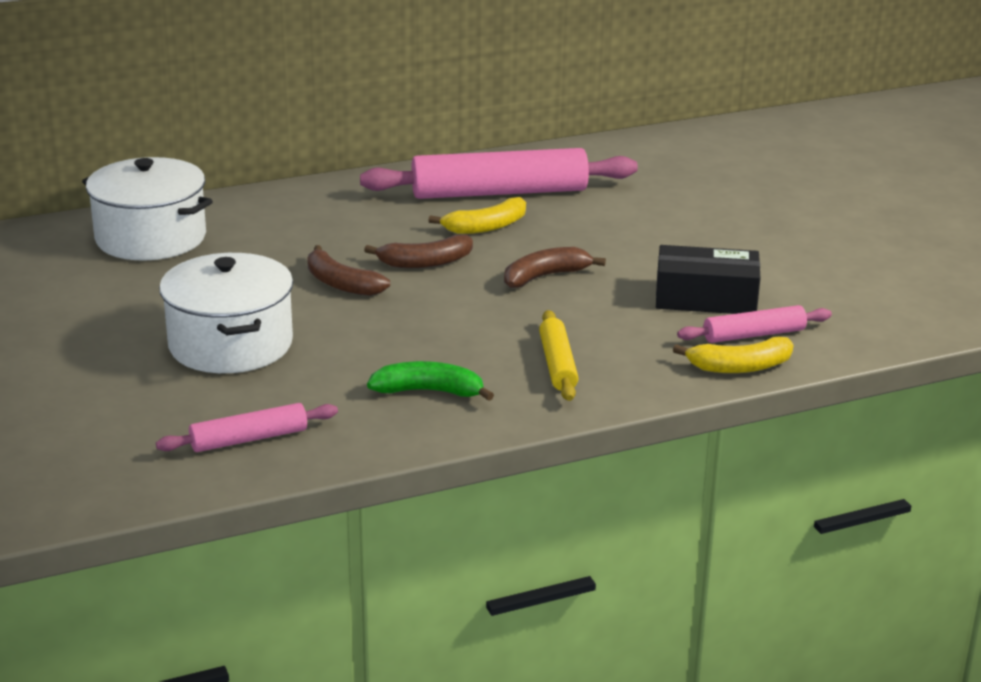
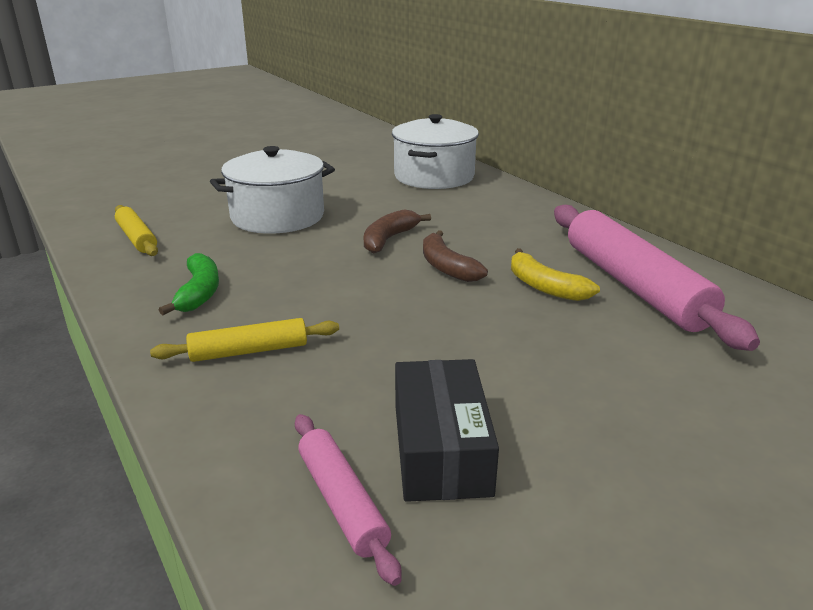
camera: 80 degrees right, 0 degrees up
(249, 439) = (137, 238): pink rolling pin -> yellow rolling pin
(545, 276) = (448, 328): brown banana -> none
(740, 367) = (245, 491): yellow banana -> none

